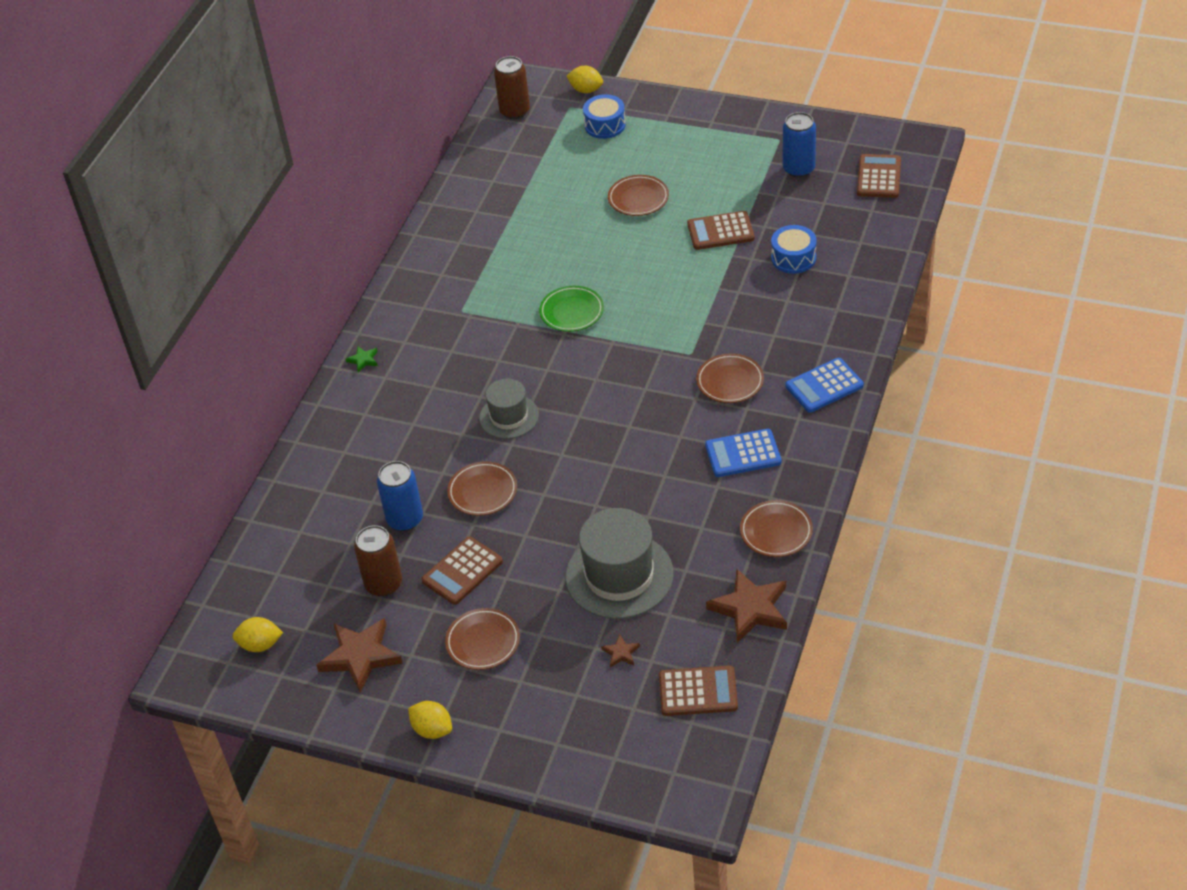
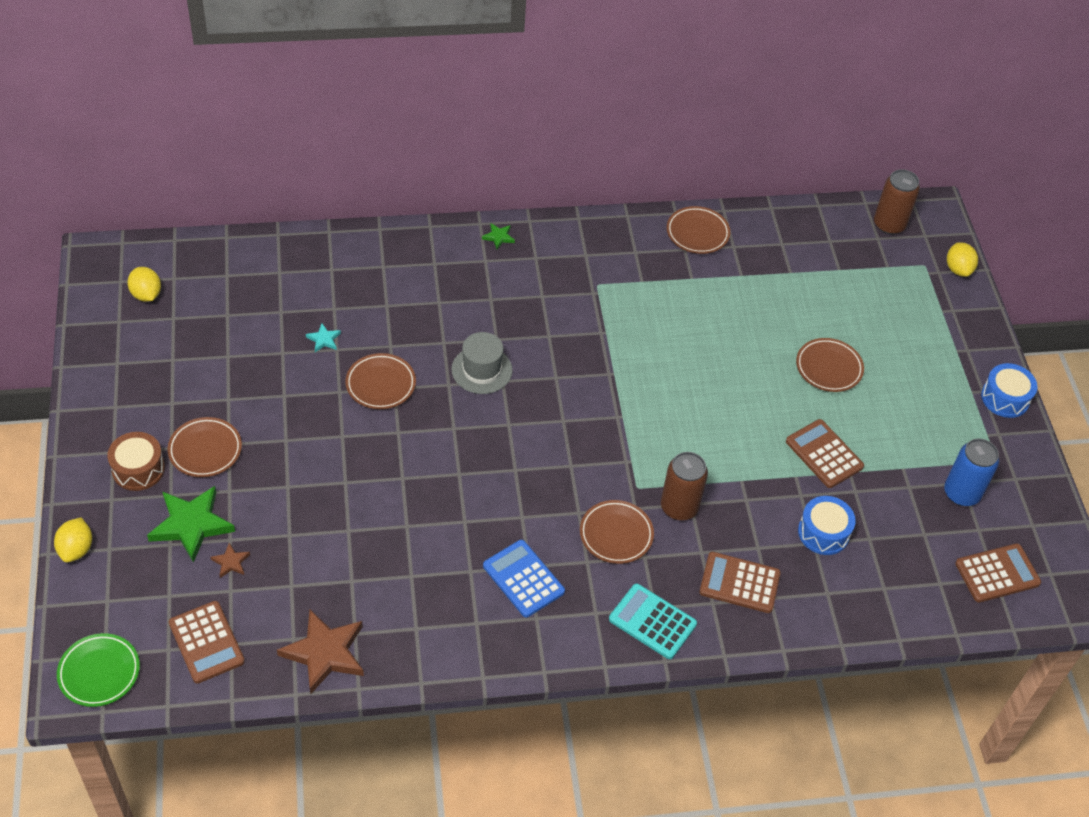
camera: 55 degrees right, 5 degrees up
(360, 656) = (158, 367): brown star -> none
(383, 584) = (244, 353): brown can -> brown can (679, 507)
(405, 519) = (324, 339): blue can -> turquoise star
(432, 729) = (95, 449): yellow lemon -> yellow lemon (76, 549)
(462, 571) = (280, 404): brown calculator -> brown calculator (739, 583)
(475, 700) = (138, 469): none -> brown drum
(563, 673) = (191, 524): none -> green star
(571, 312) = (641, 369): green plate -> green plate (99, 672)
(605, 125) = (917, 303): blue drum -> blue drum (1005, 398)
(619, 575) = (323, 528): grey hat -> none
(776, 532) = (433, 643): brown plate -> brown plate (697, 233)
(824, 386) = (652, 622): blue calculator -> turquoise calculator

